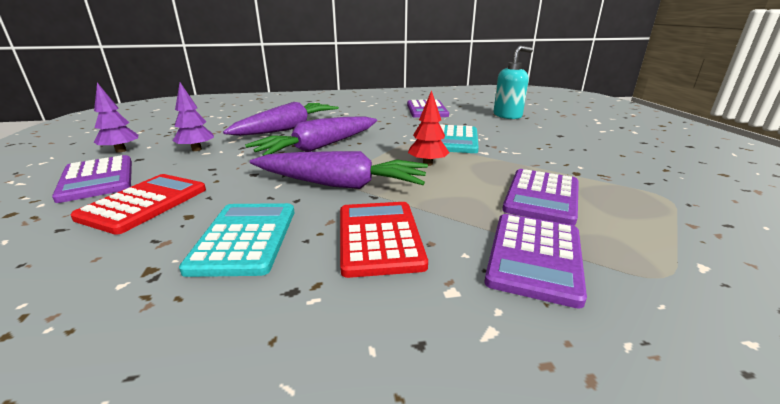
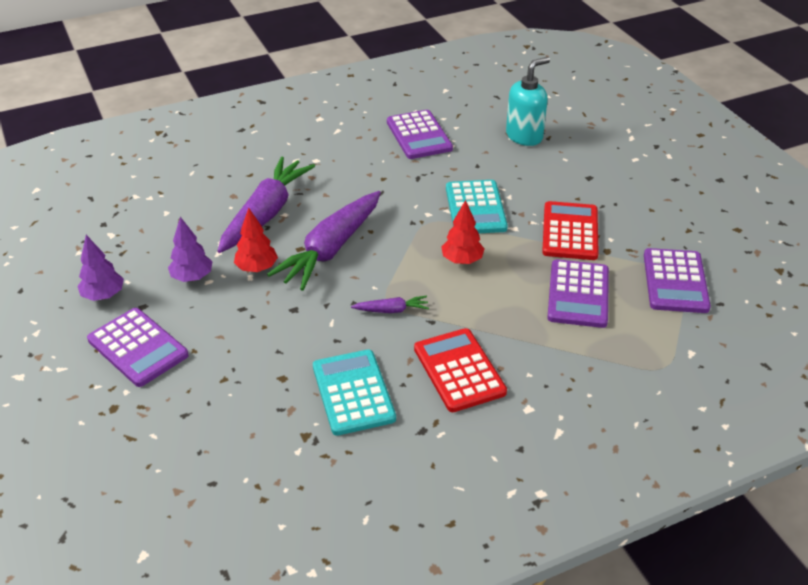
camera: 15 degrees left, 15 degrees up
(144, 203) = (226, 371): red calculator -> red calculator (570, 231)
(250, 150) = (257, 268): none -> red tree
(340, 184) = (391, 310): purple carrot -> purple carrot, size x0.43
(534, 257) = (578, 367): purple calculator -> purple calculator (675, 281)

